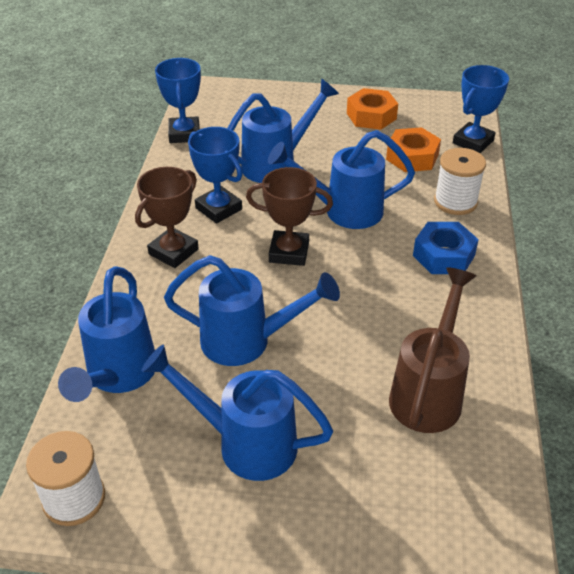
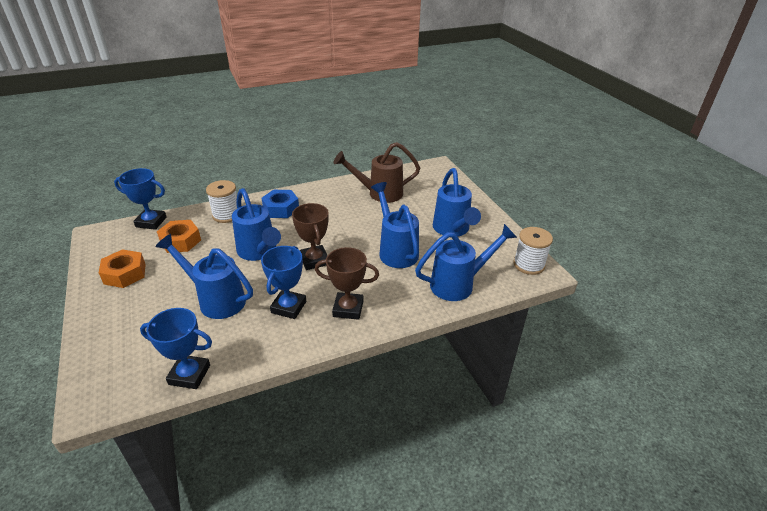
camera: 120 degrees left, 5 degrees down
(184, 134) = (189, 375): blue trophy -> blue trophy turned 45 degrees clockwise

